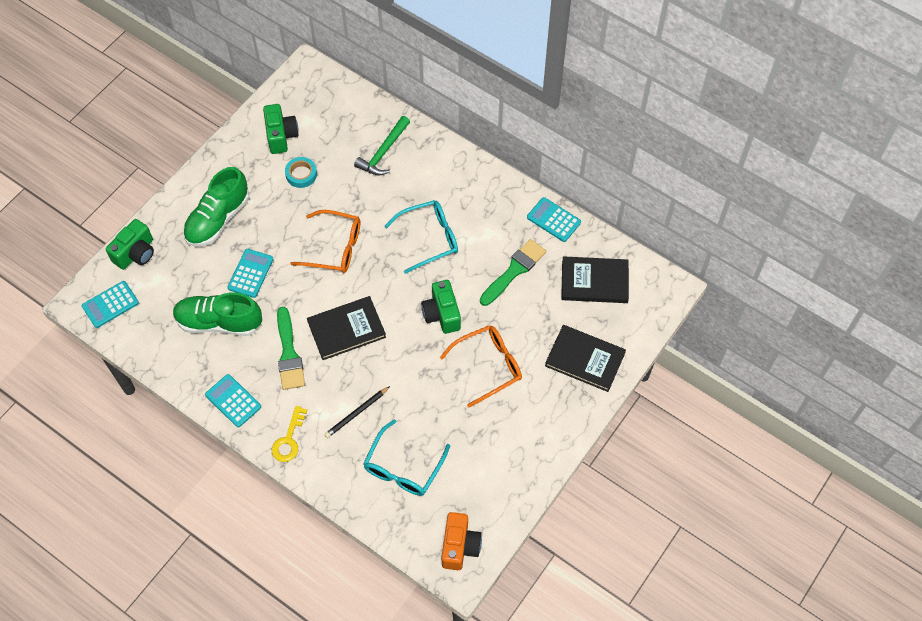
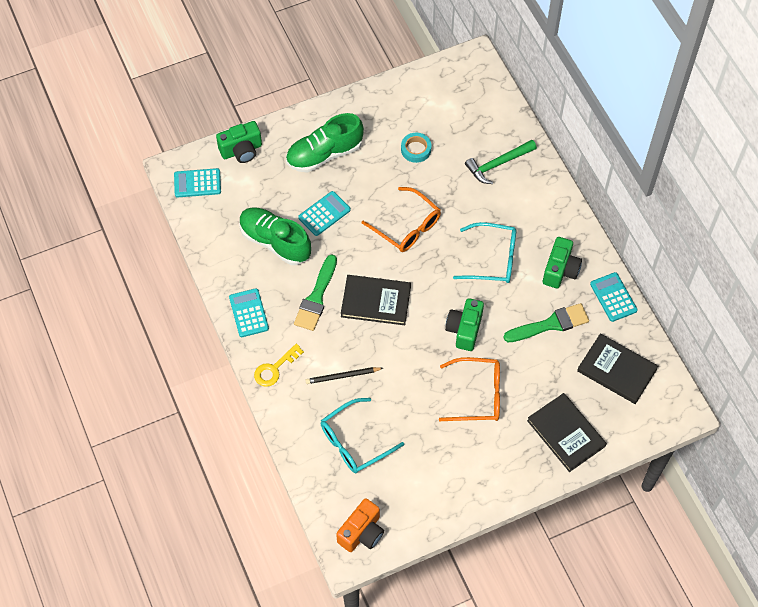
camera: 30 degrees right, 0 degrees up
(281, 136) = (418, 108): green camera -> green camera (560, 270)

